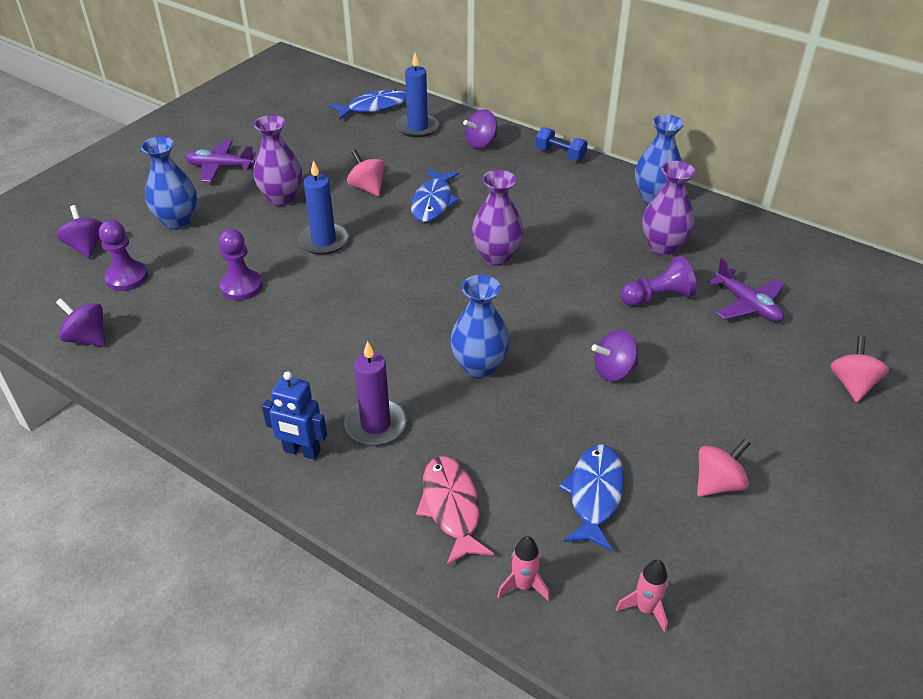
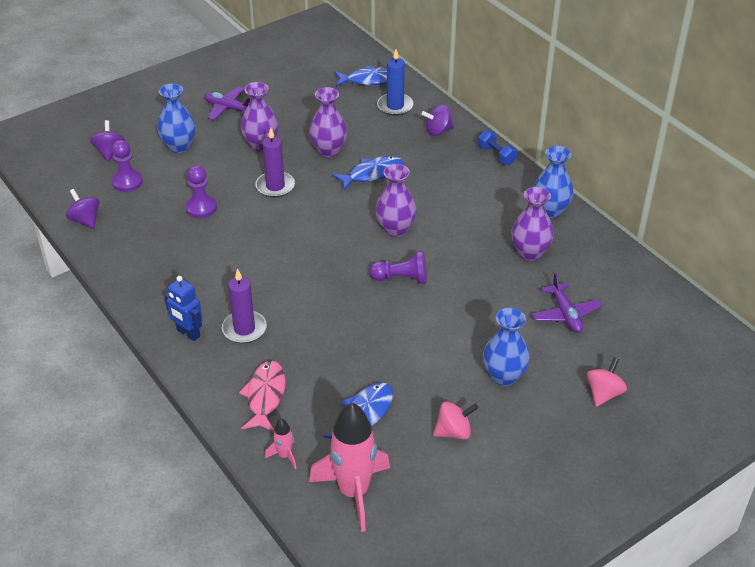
camera: 20 degrees right, 0 degrees up
(324, 241) = (275, 186): blue candle -> purple candle
(367, 188) = (328, 150): pink spinning top -> purple vase
(433, 202) = (372, 174): blue fish -> blue fish turned 150 degrees counterclockwise
(479, 366) = (336, 308): blue vase -> blue vase (504, 376)
(613, 371) = (430, 336): purple spinning top -> none
(645, 608) = (353, 492): pink rocket -> pink rocket, size x2.29
(657, 297) = (499, 291): purple pawn -> purple pawn (402, 278)

